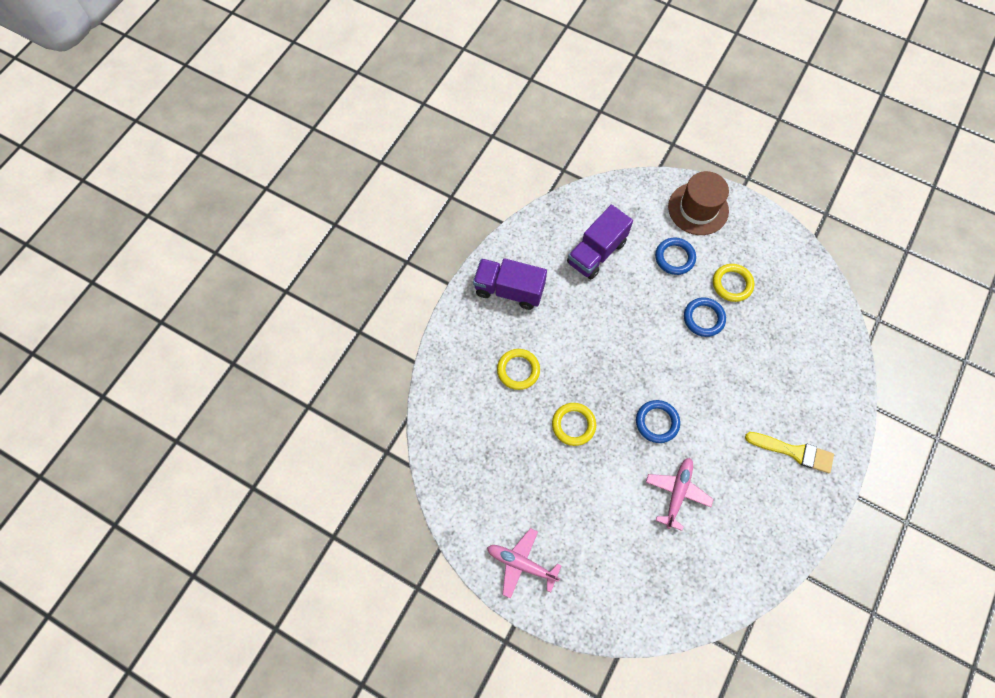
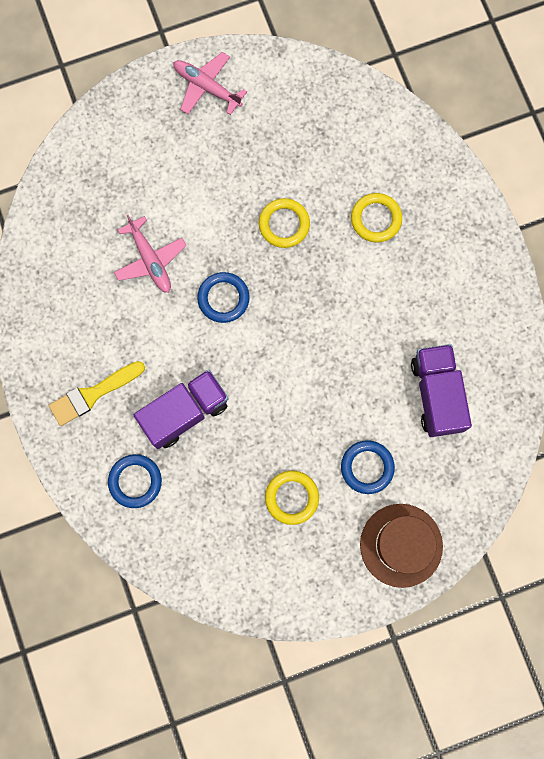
camera: 130 degrees right, 10 degrees up
(509, 290) = (465, 276): purple truck -> purple truck (184, 412)
(521, 564) = (207, 87): pink plane -> pink plane turned 120 degrees counterclockwise
(703, 318) = (281, 434): blue ring -> blue ring (135, 481)

